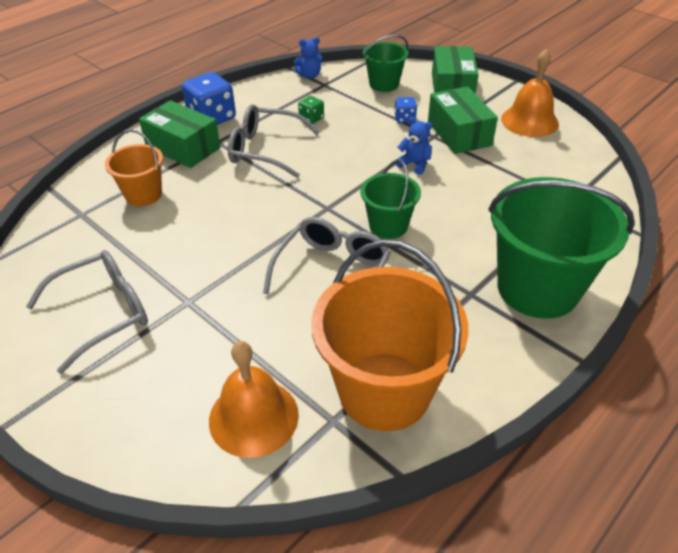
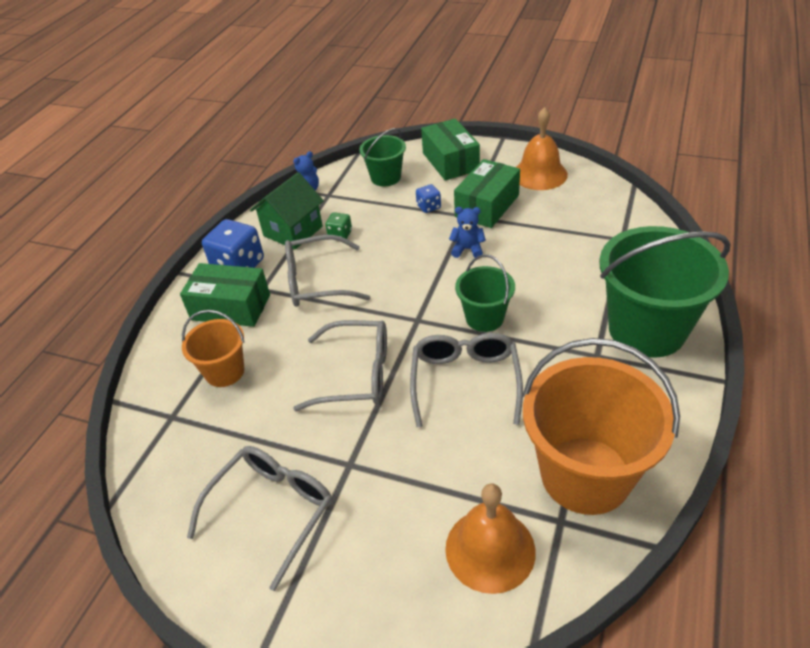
camera: 20 degrees left, 0 degrees up
(245, 233) = (357, 374): none -> grey glasses
(274, 104) = (293, 231): none -> green house
(459, 133) = (487, 206): green box -> green box turned 75 degrees clockwise

